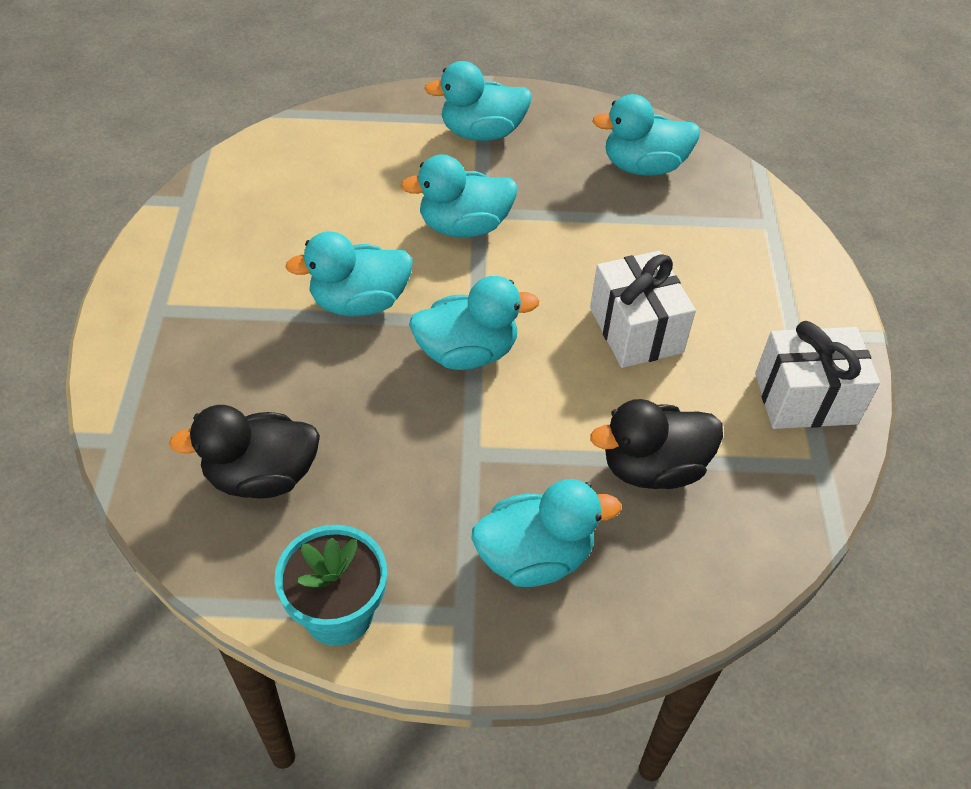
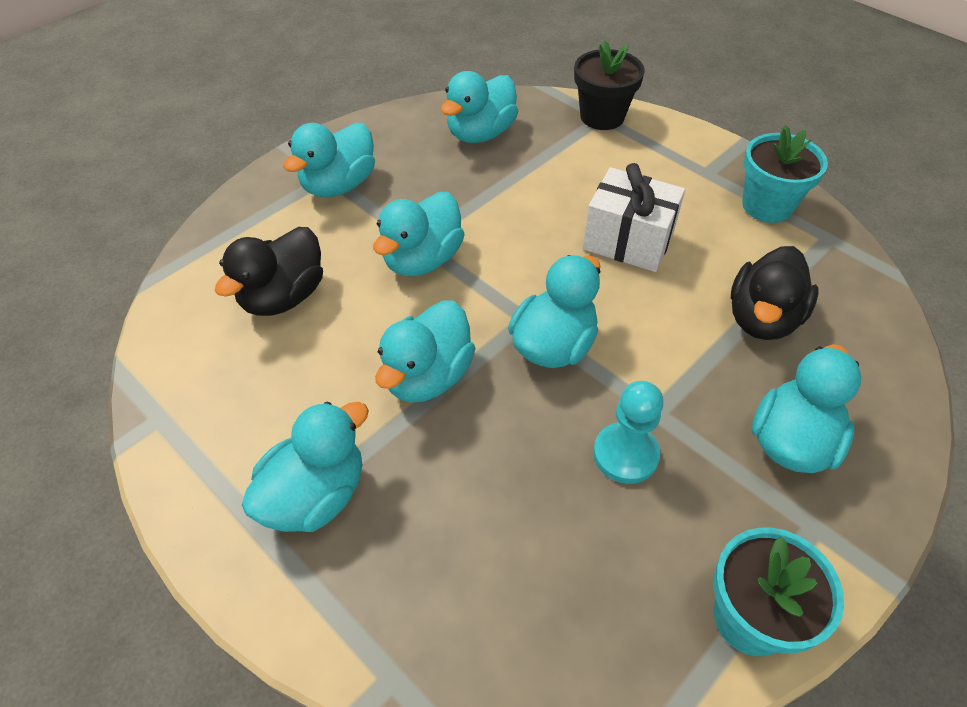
camera: 45 degrees left, 0 degrees up
(205, 314) = (315, 496): none -> turquoise duck
(261, 476) = (551, 578): black duck -> black duck (283, 297)
(409, 457) = (625, 454): none -> turquoise pawn
(771, 223) = (602, 116): none -> black flower pot
(805, 398) = (767, 206): white gift -> turquoise flower pot

